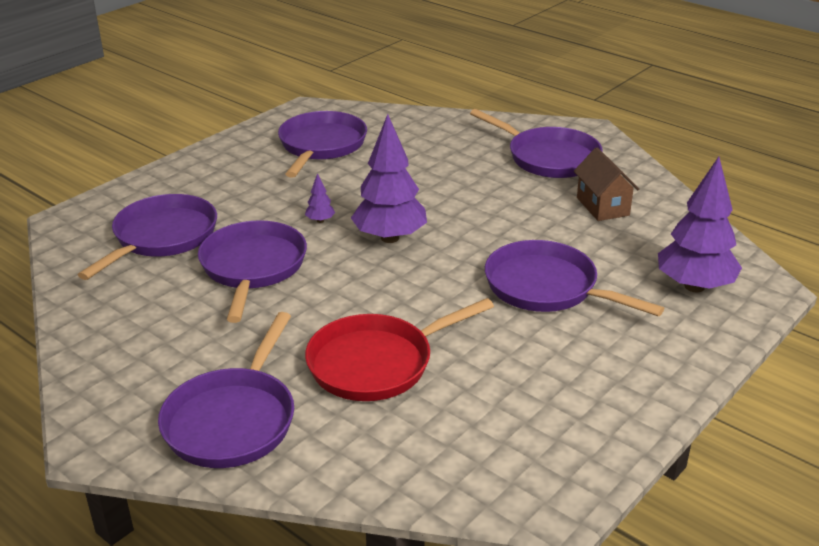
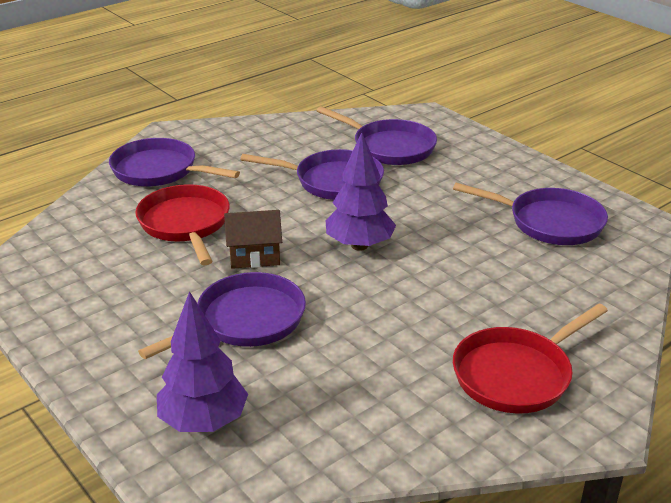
camera: 100 degrees right, 0 degrees up
(320, 221) = (399, 213): purple tree -> none
(548, 157) = (517, 374): purple pan -> red pan
(603, 206) = (387, 393): brown house -> brown house (254, 257)

